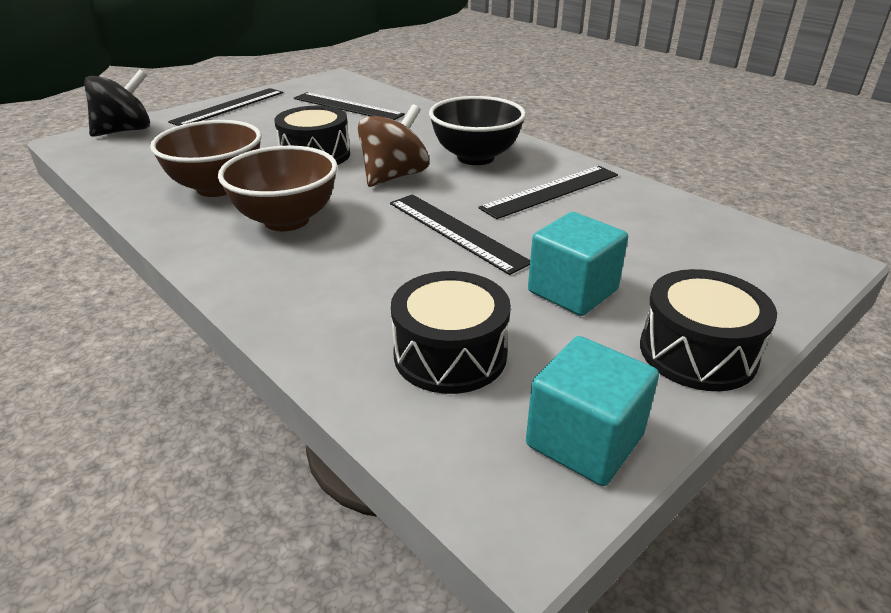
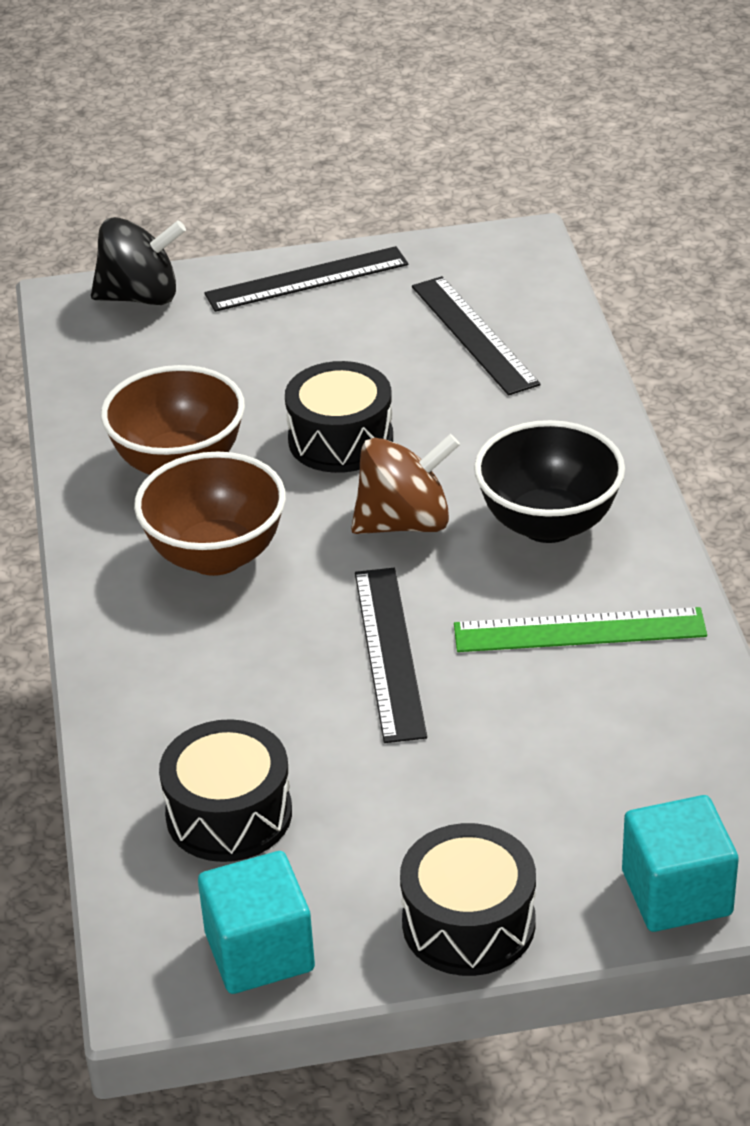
camera: 35 degrees right, 5 degrees up
(551, 191) = (579, 630): black ruler -> green ruler
(572, 291) = (429, 794): turquoise cube -> turquoise cube (676, 893)

